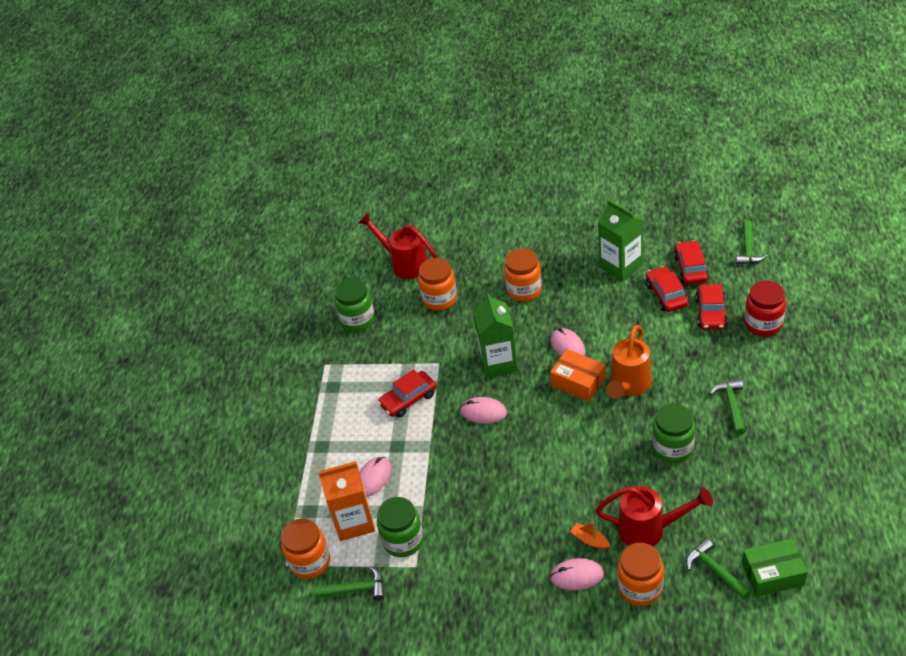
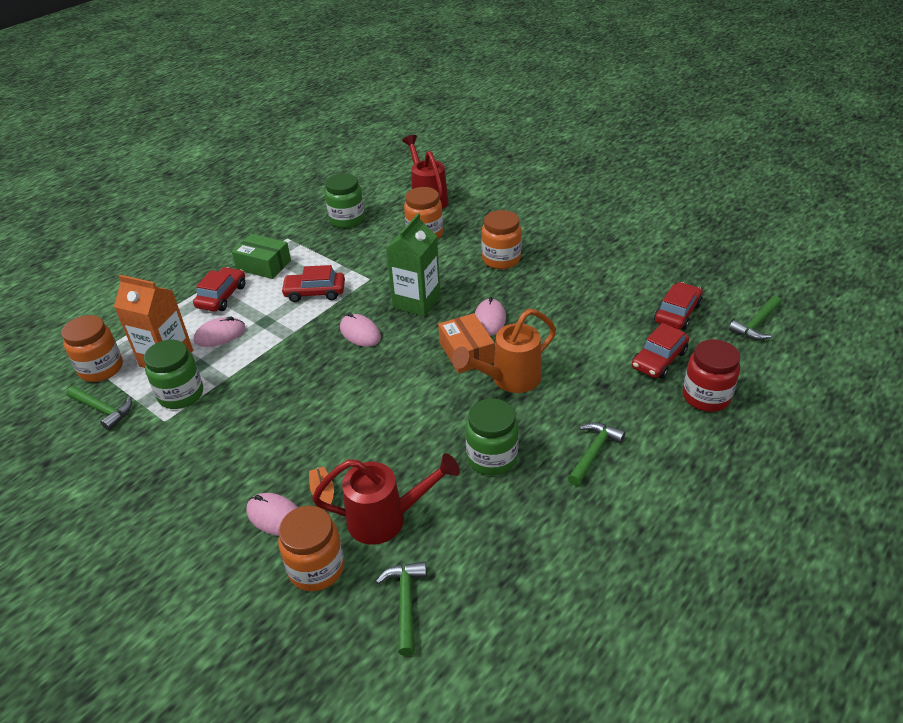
camera: 30 degrees right, 5 degrees down
(620, 266) = (609, 280): green carton -> none
(650, 529) = (387, 519): red watering can -> red watering can turned 45 degrees counterclockwise
(666, 295) = (629, 323): red car -> red car (222, 296)
(773, 574) = (461, 650): green box -> green box (264, 265)

